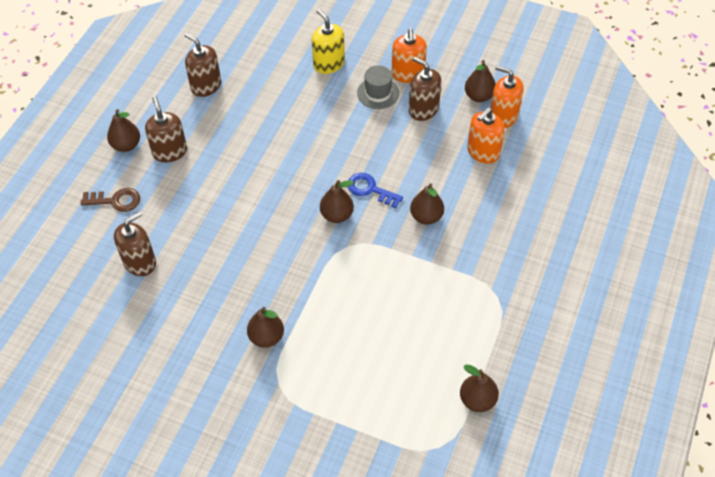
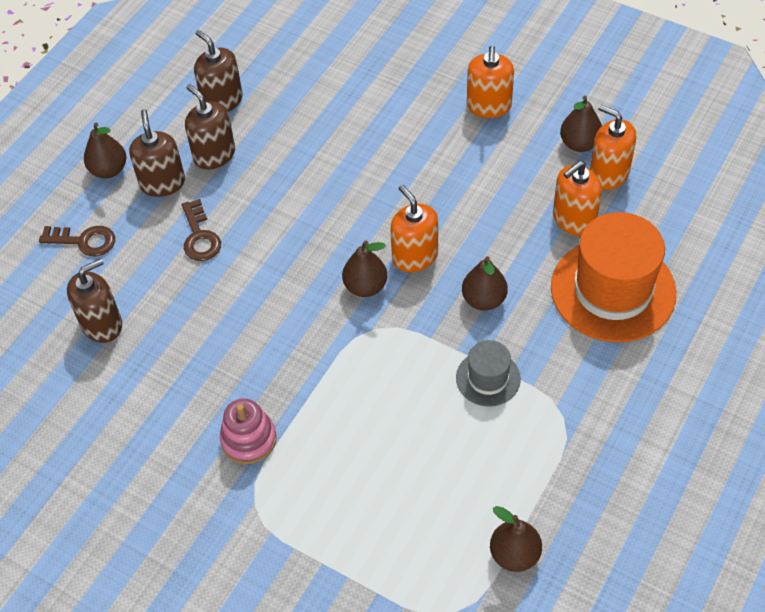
camera: 10 degrees right, 0 degrees up
(205, 189) = (199, 236): none -> brown key
(266, 337) = (249, 439): brown pear -> pink stacking toy
(329, 64) = (386, 84): yellow soap dispenser -> none
(370, 189) = (415, 256): blue key -> orange soap dispenser
(378, 93) = (445, 128): grey hat -> grey hat (488, 378)
(423, 109) = (502, 155): brown soap dispenser -> brown soap dispenser (214, 155)
(519, 201) = (613, 290): none -> orange hat

